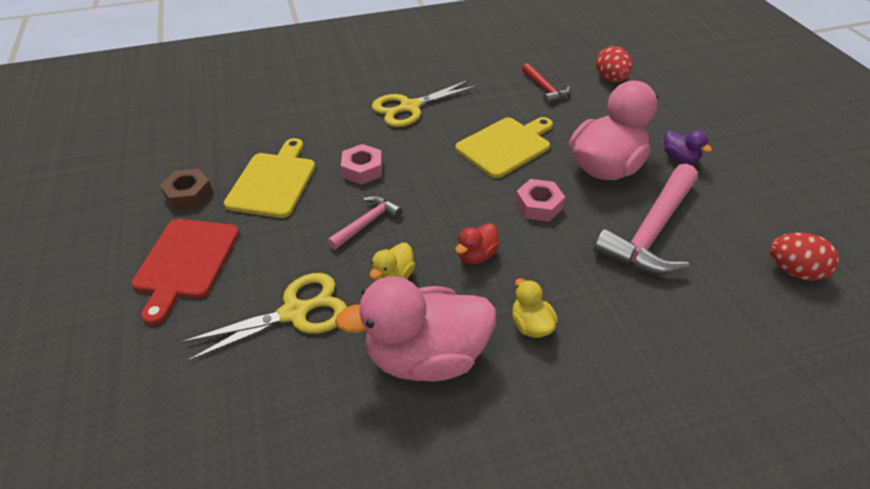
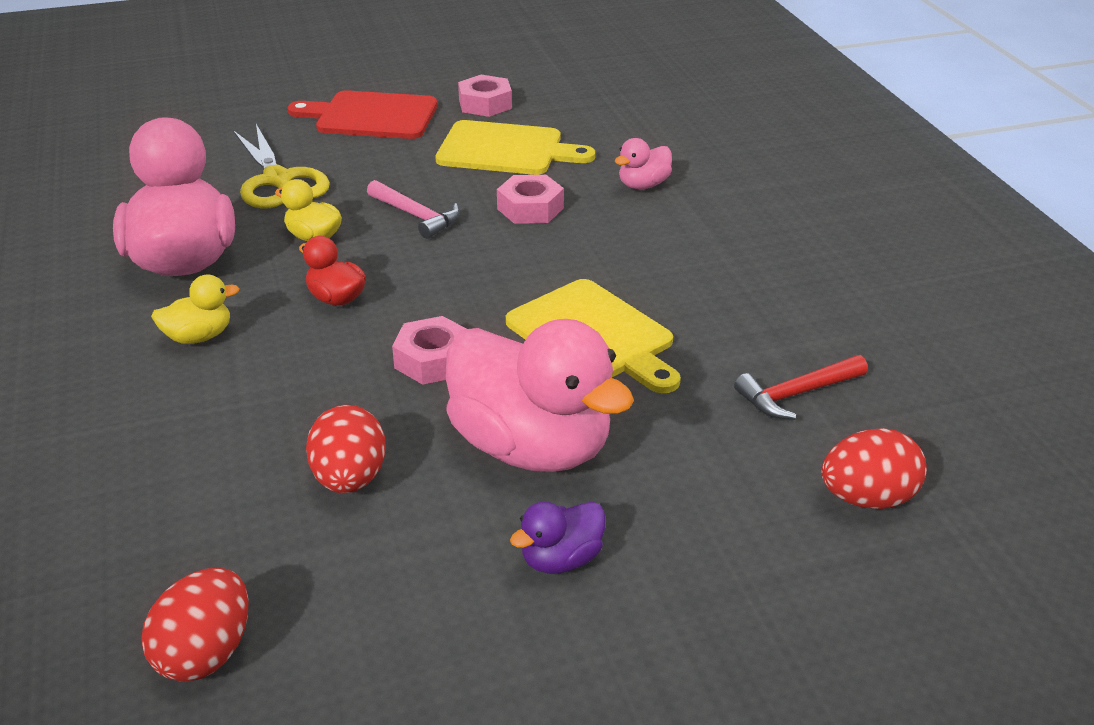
camera: 90 degrees right, 10 degrees down
(189, 194) = (485, 104): brown nut -> pink nut
(339, 123) = (643, 185): none -> pink duck
(409, 107) = (697, 243): yellow scissors -> none
(651, 231) = (349, 479): pink hammer -> red egg

